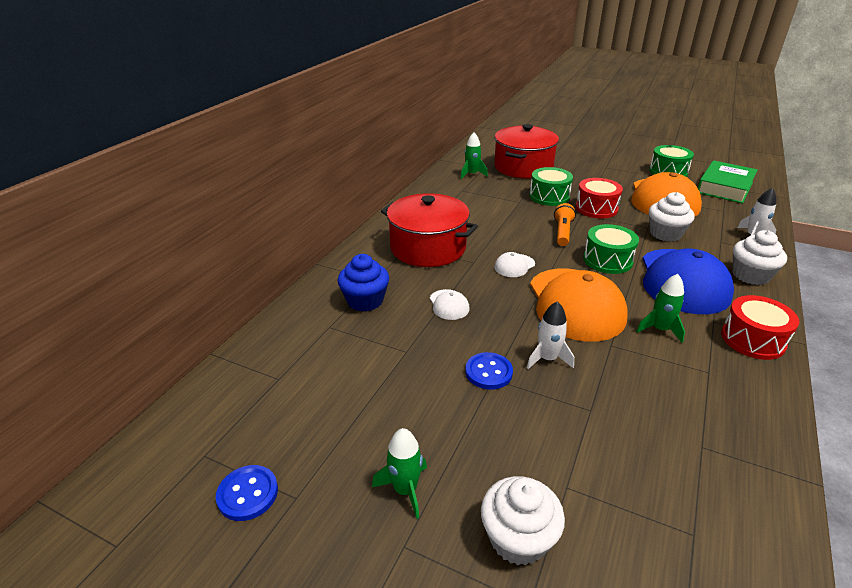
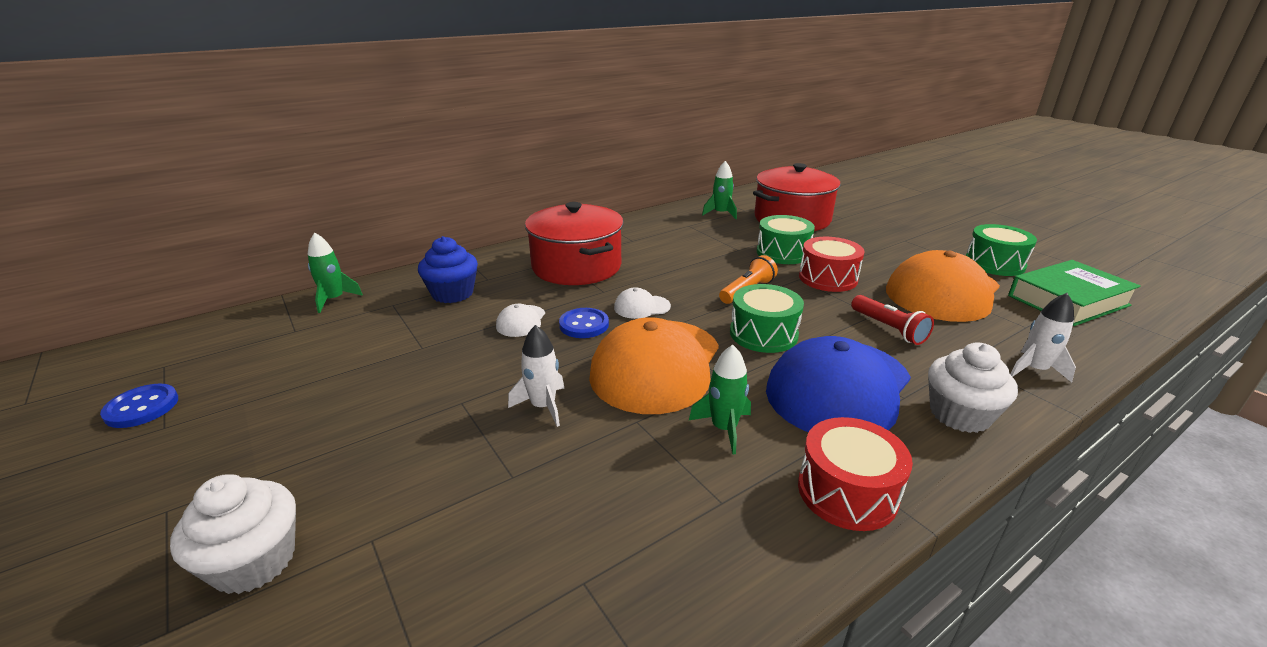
camera: 30 degrees right, 5 degrees down
(405, 489) = (240, 463): green rocket -> green rocket (334, 300)
(488, 372) = (465, 395): blue button -> blue button (584, 325)
(665, 234) = (889, 329): white cupcake -> red flashlight

